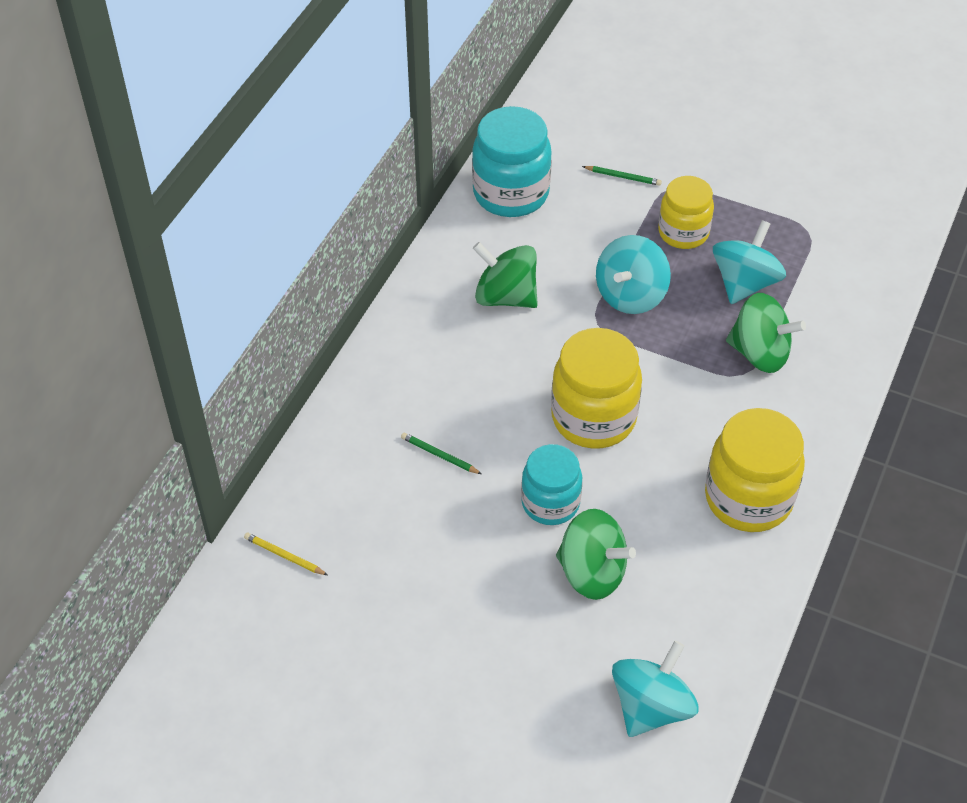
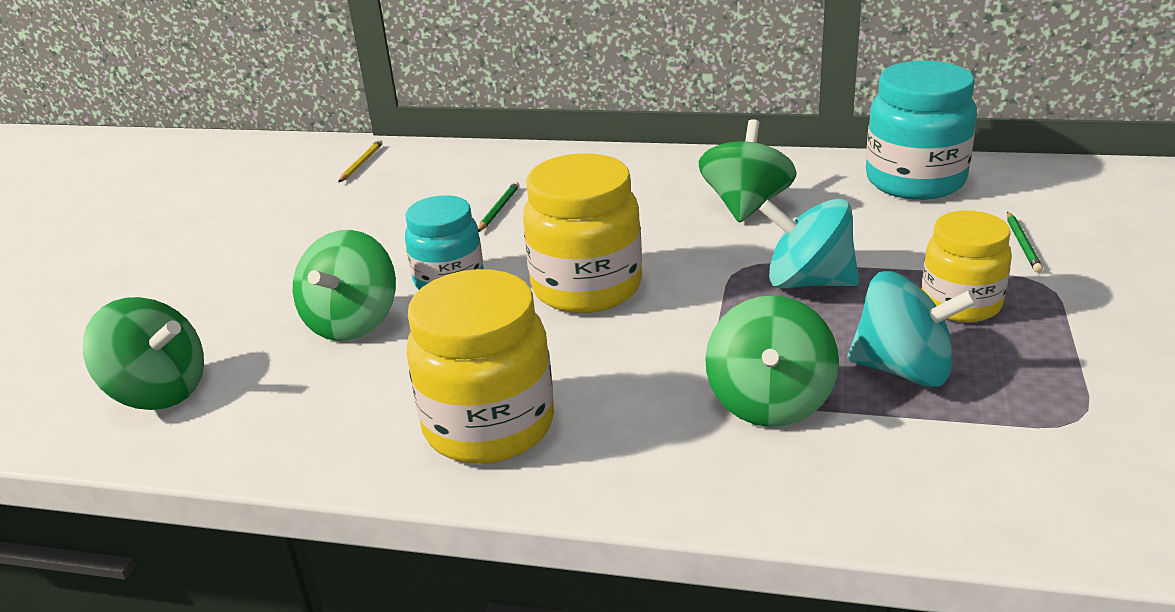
camera: 80 degrees right, 20 degrees down
(651, 707) = (158, 391): turquoise spinning top -> green spinning top

